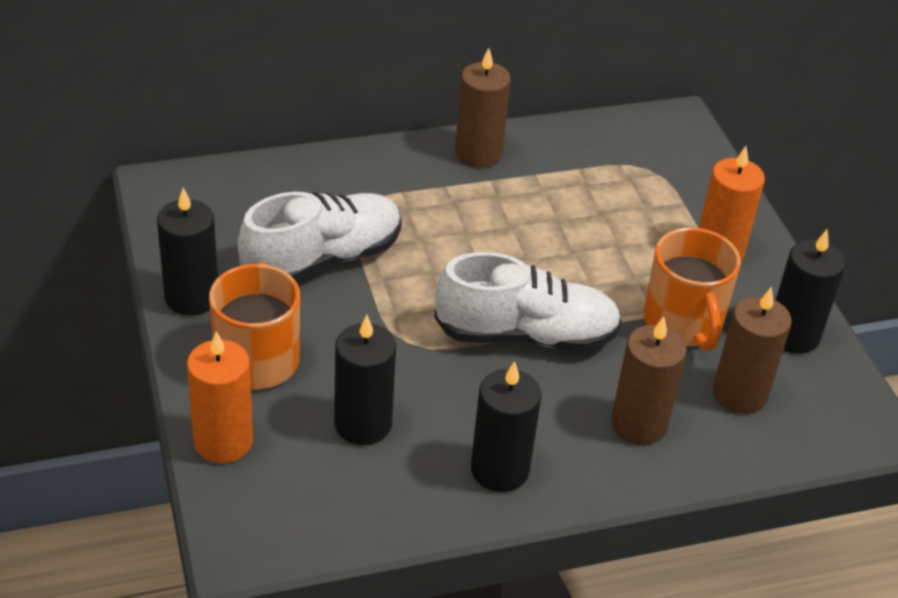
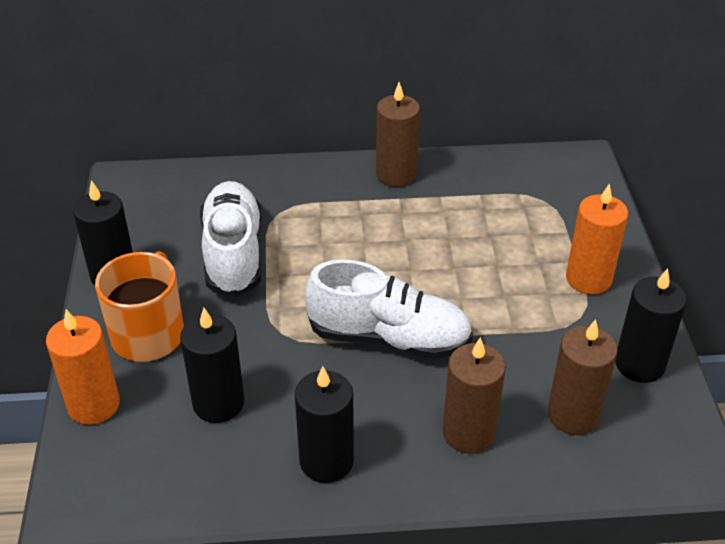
camera: 15 degrees right, 0 degrees up
(323, 259) = (233, 254): white shoe -> white shoe turned 75 degrees counterclockwise
(683, 323) = (537, 342): orange mug -> none

